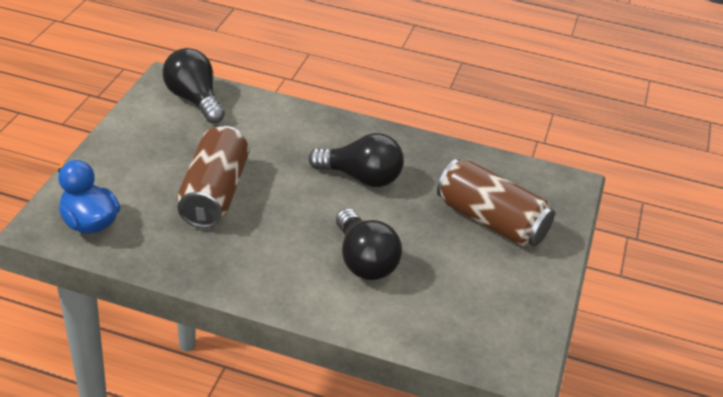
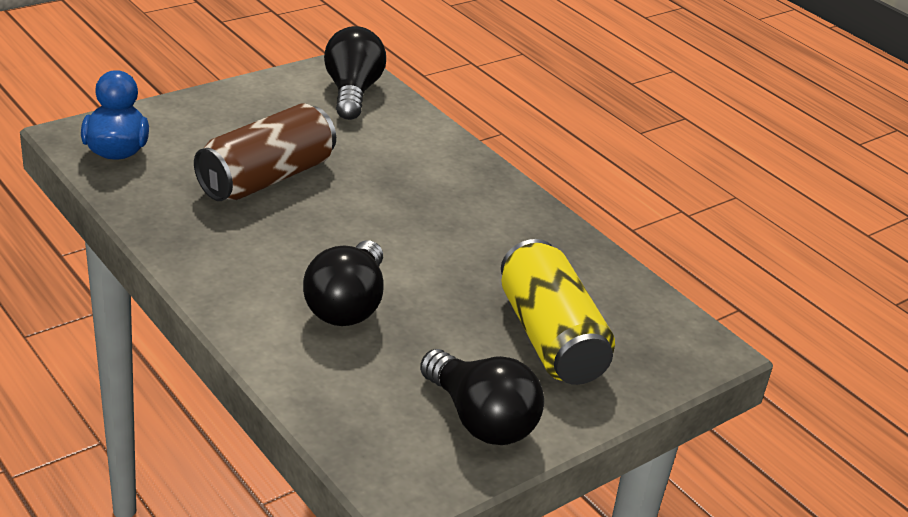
camera: 35 degrees right, 5 degrees down
(361, 177) = (445, 231): black light bulb -> black light bulb (480, 420)
(491, 221) = (550, 338): brown can -> yellow can

